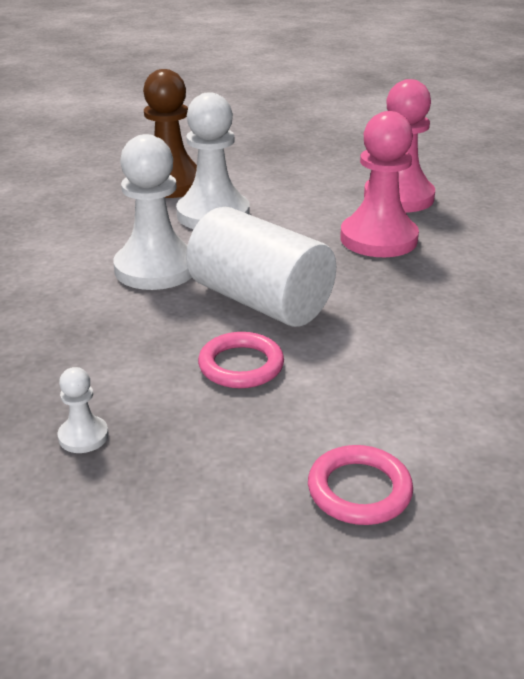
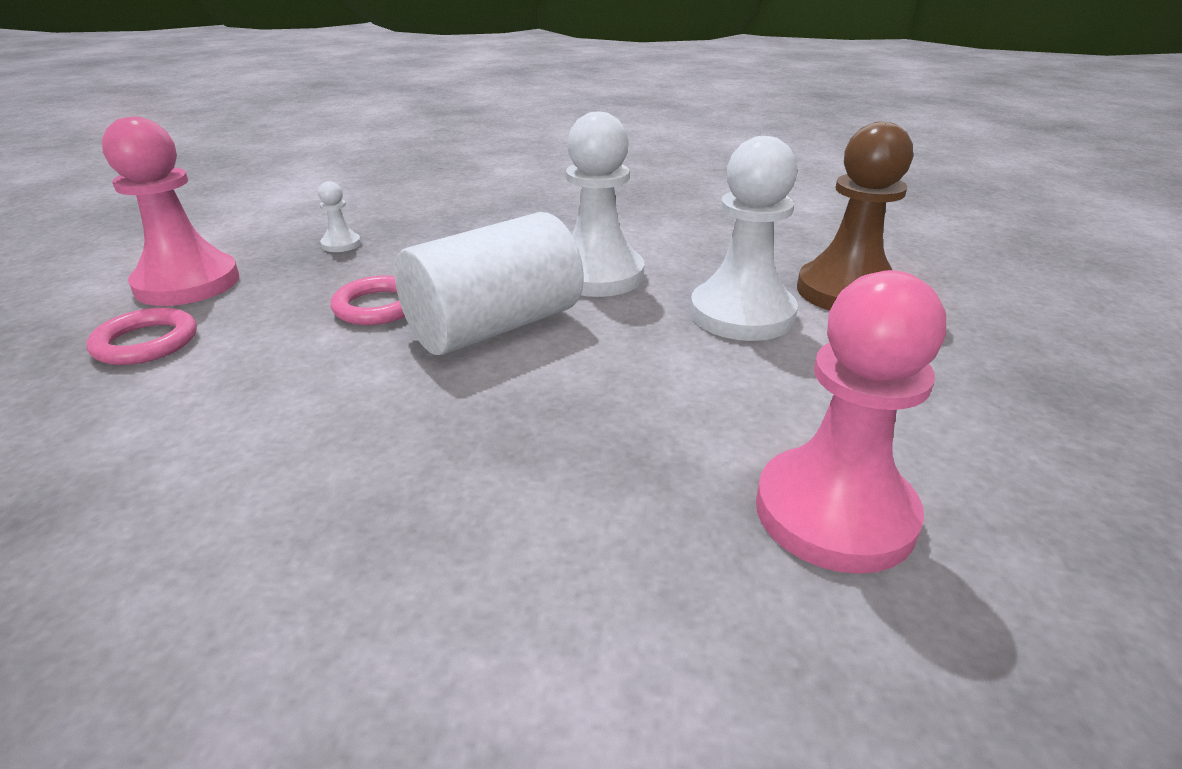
camera: 100 degrees right, 0 degrees up
(378, 239) = (641, 447): pink pawn -> pink pawn (187, 283)

